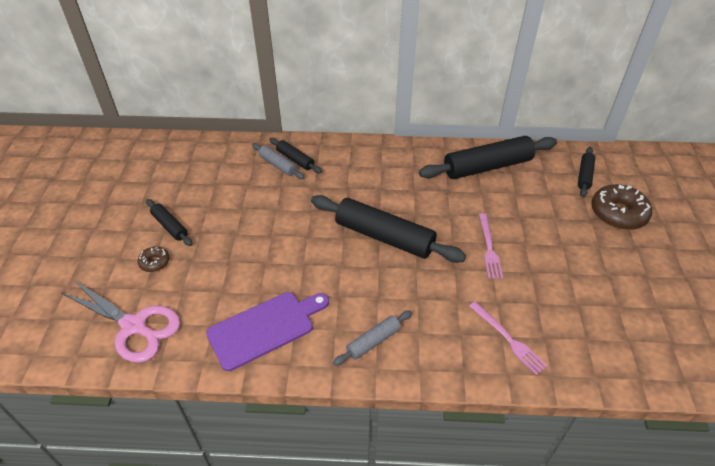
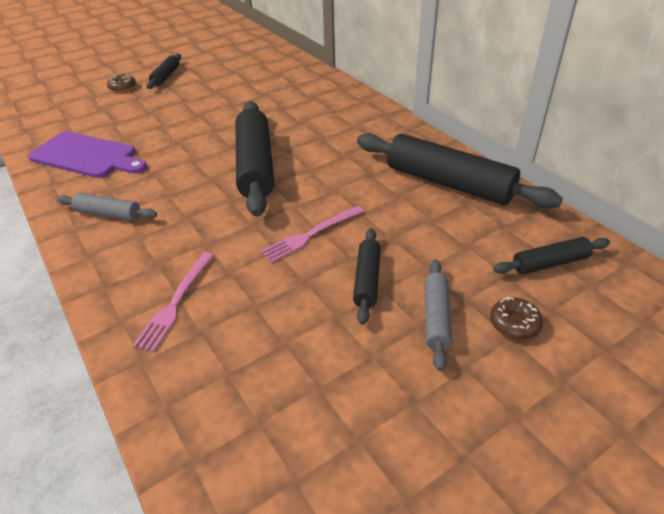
camera: 55 degrees right, 5 degrees down
(134, 326) = (52, 108): pink scissors -> none
(278, 165) = (288, 83): grey rolling pin -> grey rolling pin (436, 317)
(295, 159) = (305, 86): black rolling pin -> black rolling pin (367, 280)
(618, 214) = (514, 324): brown donut -> brown donut, size x0.50

